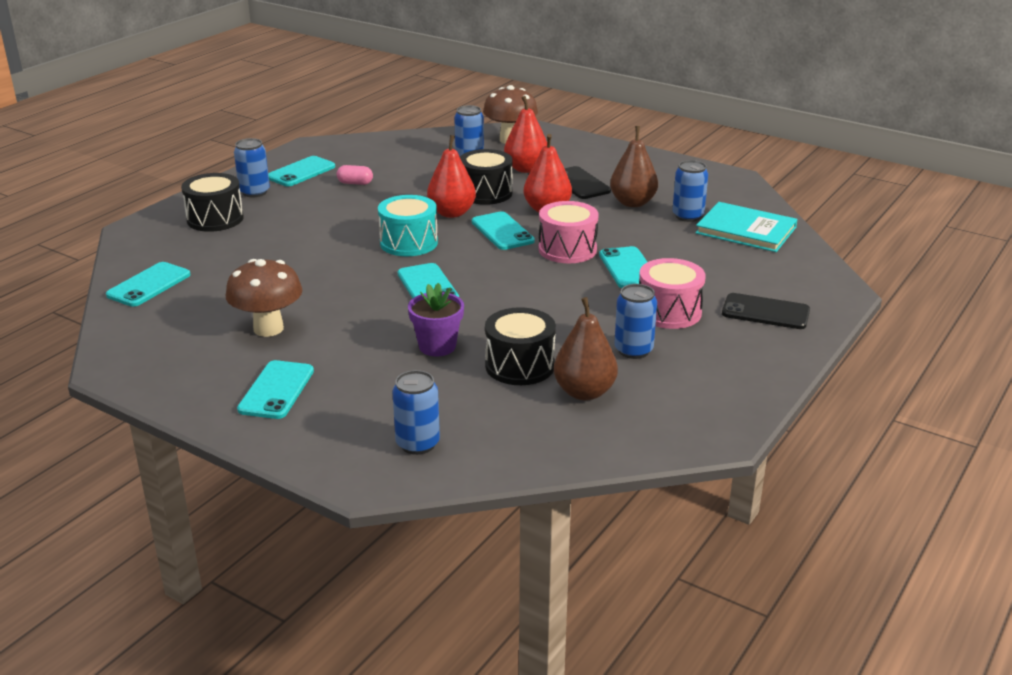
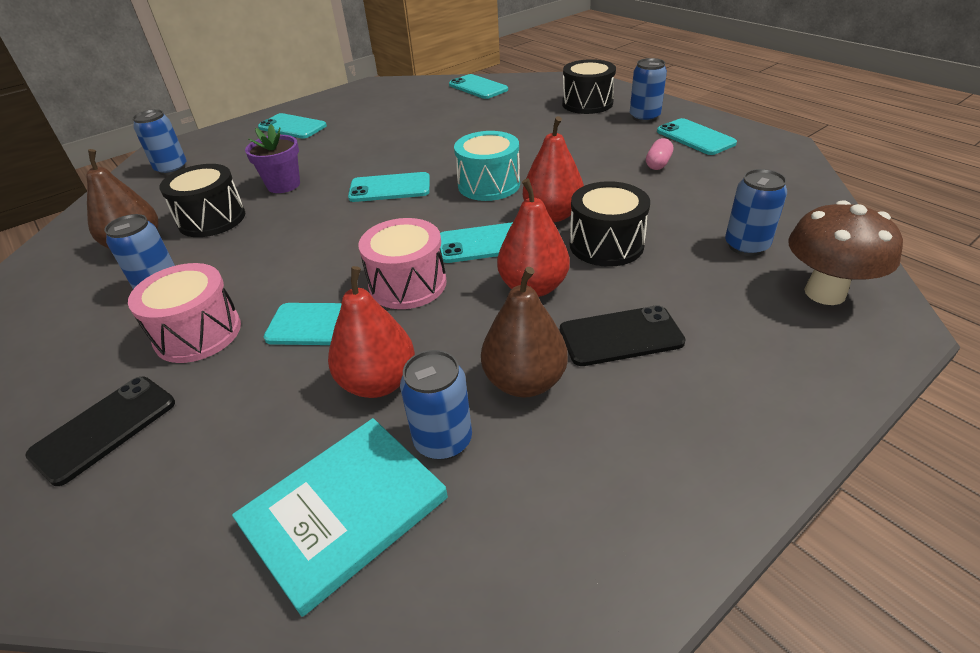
camera: 110 degrees right, 10 degrees up
(268, 329) = (377, 124): brown mushroom -> none
(526, 169) = (691, 291): red pear -> red pear (378, 382)

